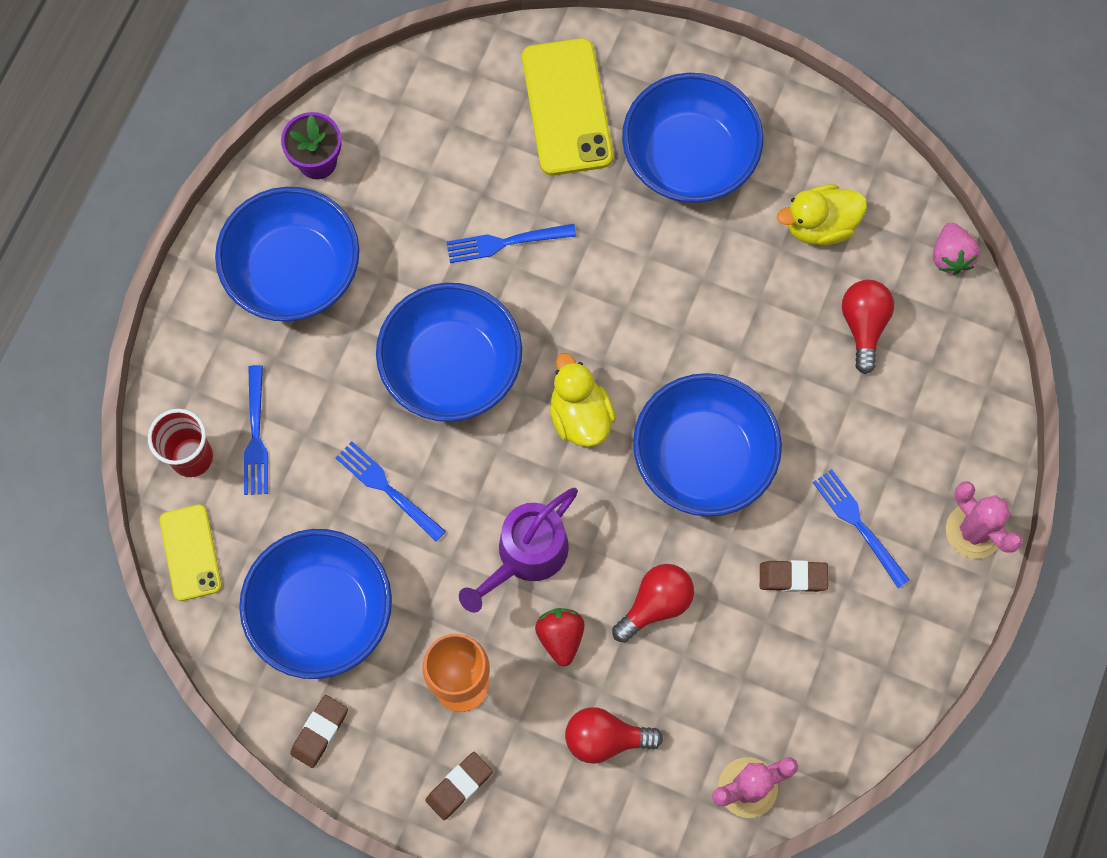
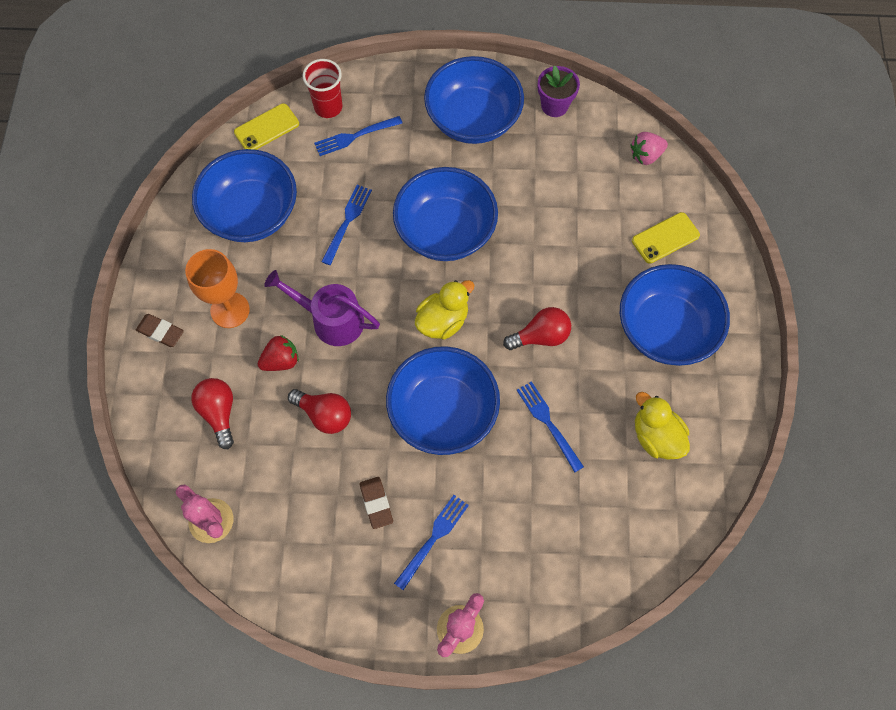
camera: 70 degrees right, 5 degrees down
(320, 732) = (173, 238): brown eraser -> none
(506, 242) = (548, 233): blue fork -> blue fork (548, 423)
(567, 107) = (665, 238): yellow phone -> yellow phone, size x0.61
(863, 326) = (590, 493): red light bulb -> red light bulb (540, 336)
(950, 256) = (676, 542): pink strawberry -> pink strawberry (646, 156)

